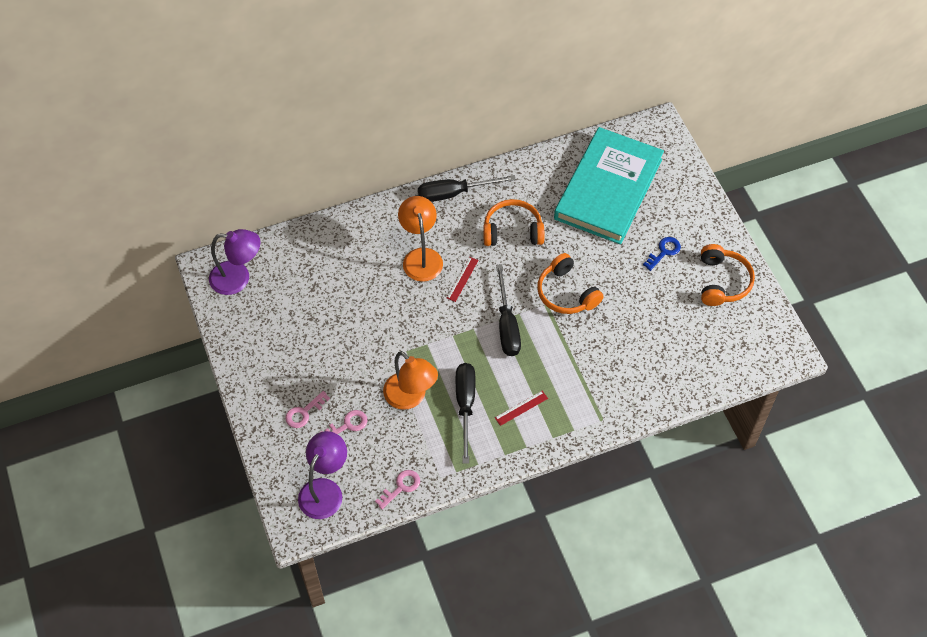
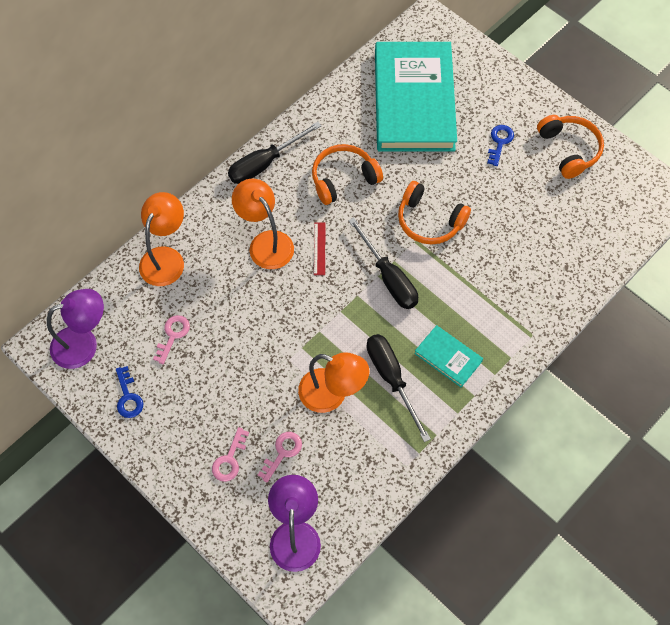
camera: 25 degrees left, 5 degrees up
(251, 332) = (128, 397): none -> blue key
(335, 237) = (166, 258): none -> orange lamp
(401, 487) = (372, 495): pink key -> pink key (172, 336)
(521, 408) = (448, 357): red ruler -> turquoise book

